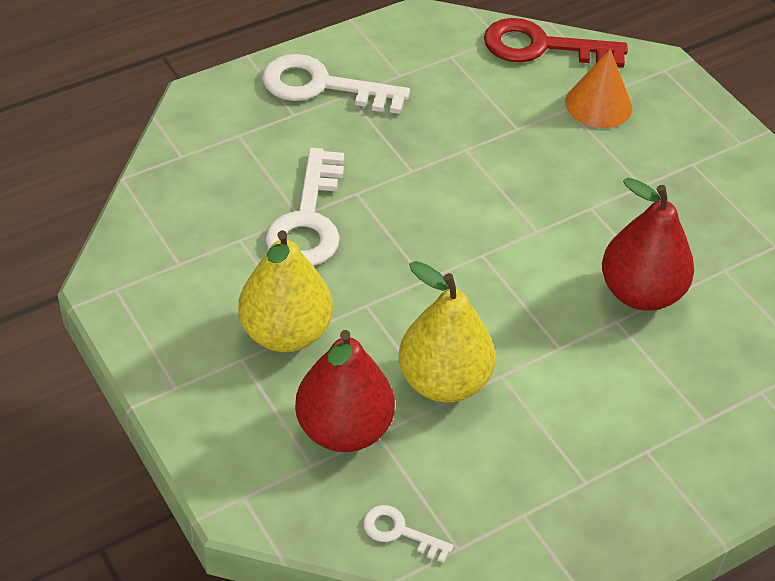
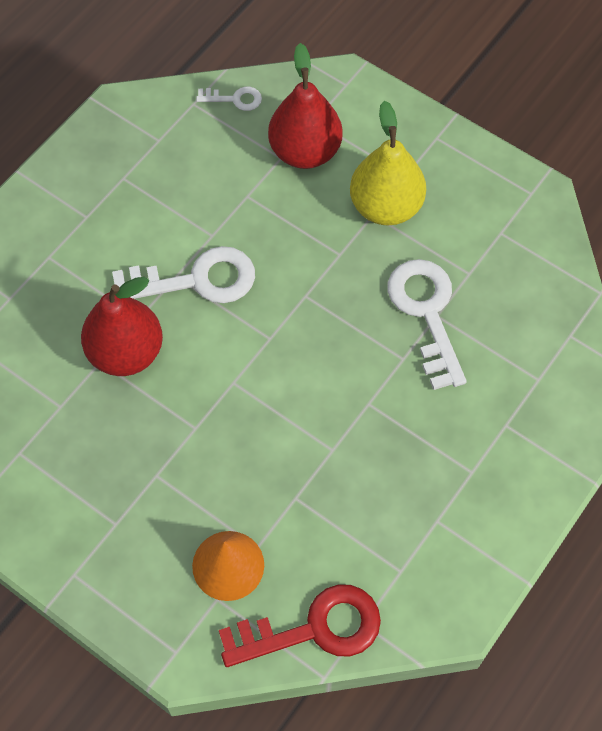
camera: 160 degrees right, 15 degrees up
(322, 86) = (500, 471): white key -> white key (196, 280)
(443, 381) = (252, 213): yellow pear -> none

